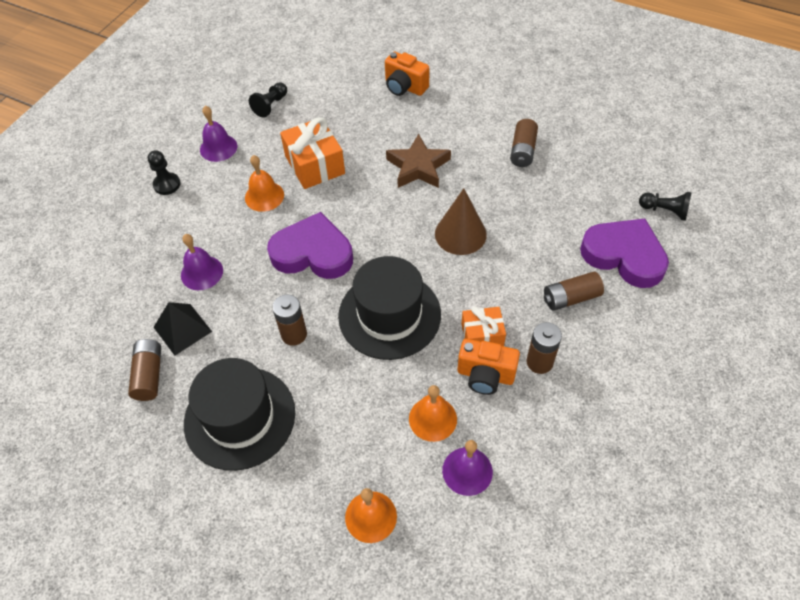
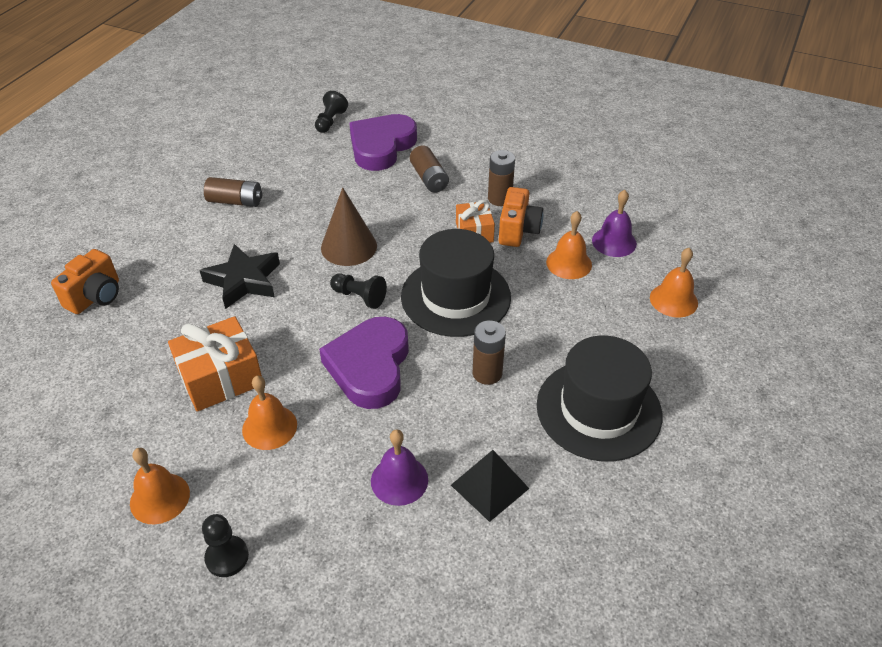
camera: 95 degrees left, 10 degrees down
(149, 375) = (561, 511): brown battery -> none
(218, 148) = (160, 498): purple bell -> orange bell
(271, 105) = (83, 441): black pawn -> black pawn (359, 297)
(418, 167) = (244, 281): brown star -> black star

